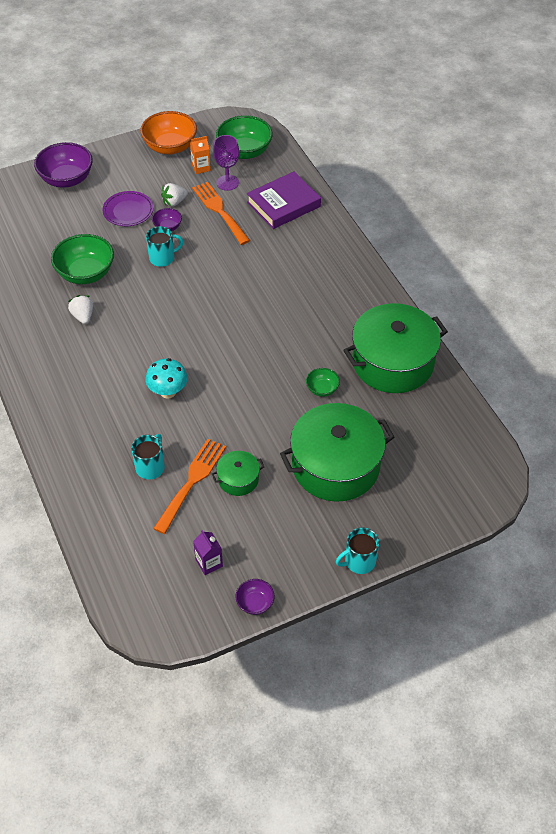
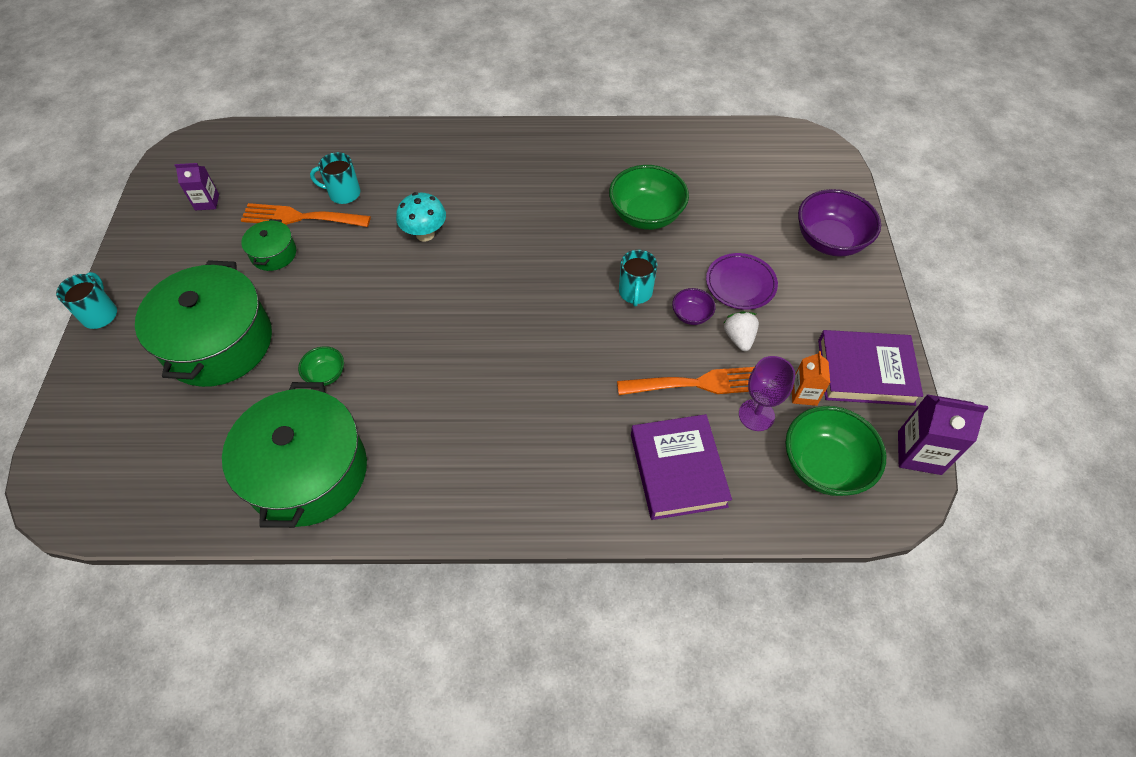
camera: 115 degrees right, 5 degrees up
(83, 316) = (578, 196): white strawberry -> none
(150, 467) = (343, 193): turquoise mug -> turquoise mug turned 135 degrees clockwise
(170, 147) = (865, 372): orange bowl -> purple book
(191, 482) = (301, 217): orange fork -> orange fork turned 135 degrees clockwise
(214, 120) = (919, 453): none -> purple carton
(255, 603) = (139, 220): purple bowl -> none

